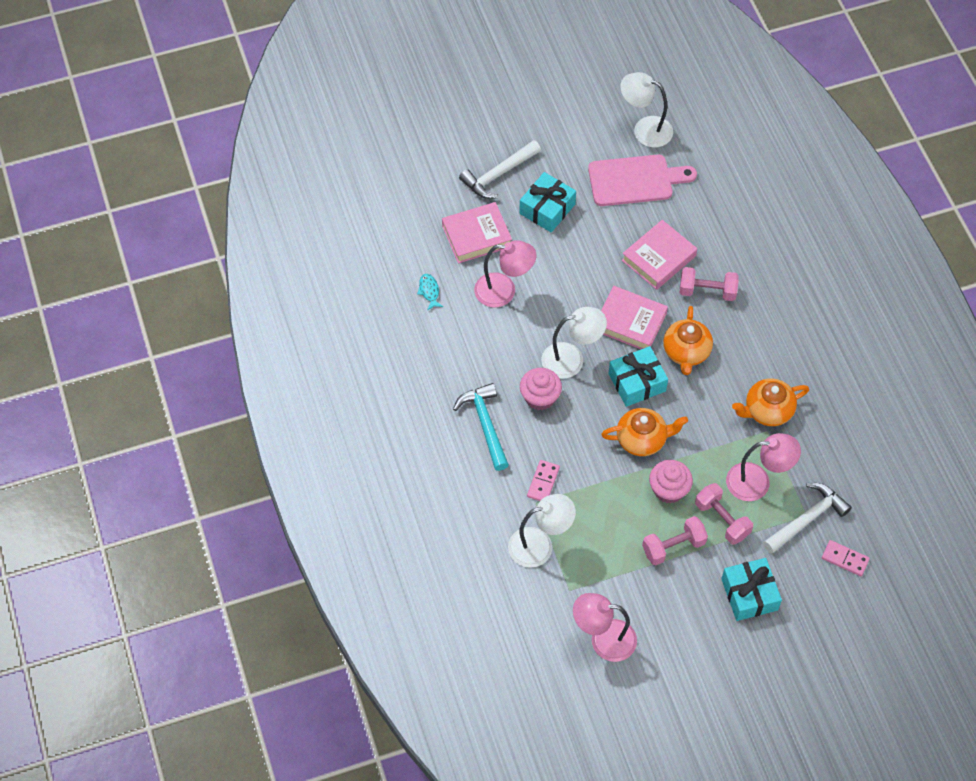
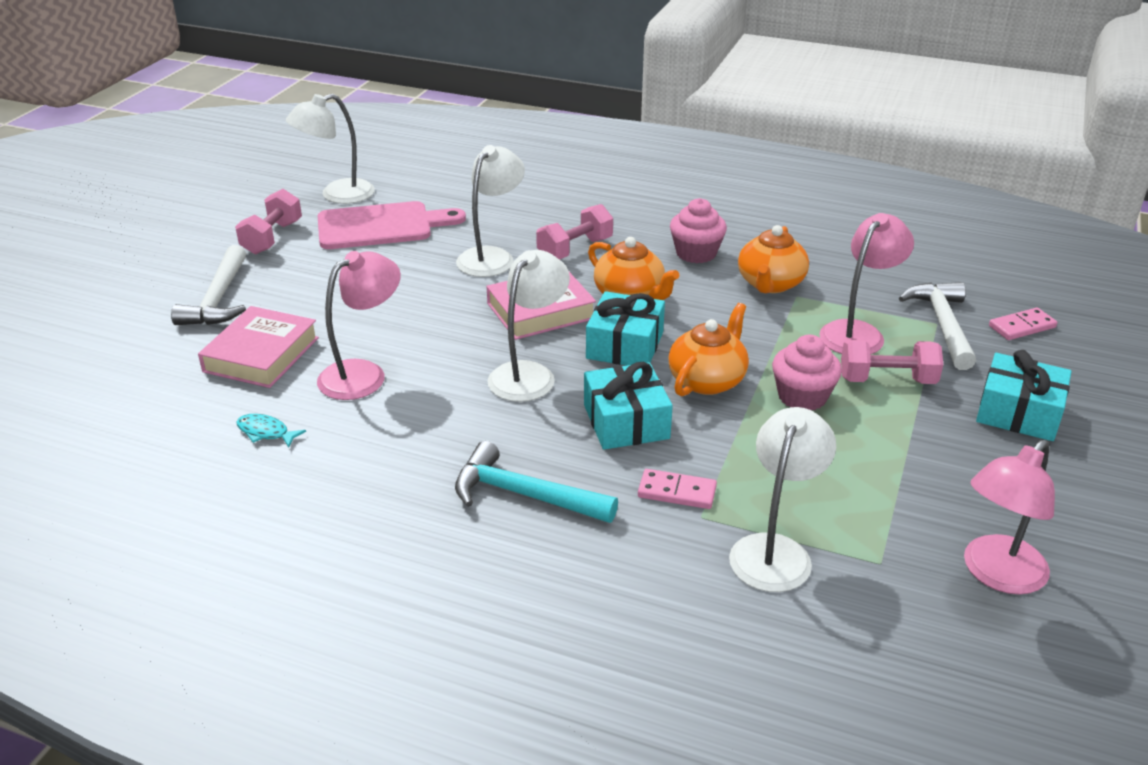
camera: 50 degrees left, 25 degrees down
(540, 397) = (547, 426): pink cupcake -> pink cupcake (696, 253)
(543, 482) = (677, 492): pink domino -> pink domino turned 45 degrees counterclockwise
(547, 209) = (316, 291): turquoise gift -> turquoise gift (626, 421)
(635, 180) = (381, 226): pink cutting board -> pink cutting board turned 45 degrees clockwise
(659, 258) = (492, 257): pink book -> white lamp
(673, 546) = (892, 435): pink dumbbell -> pink dumbbell (272, 238)

